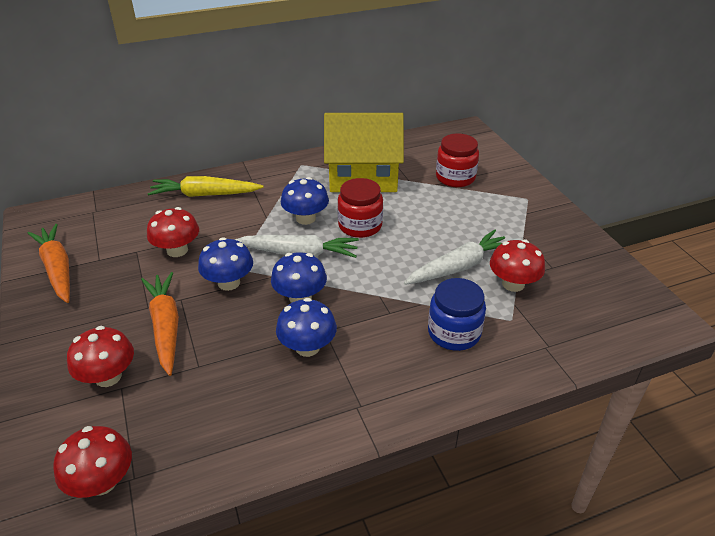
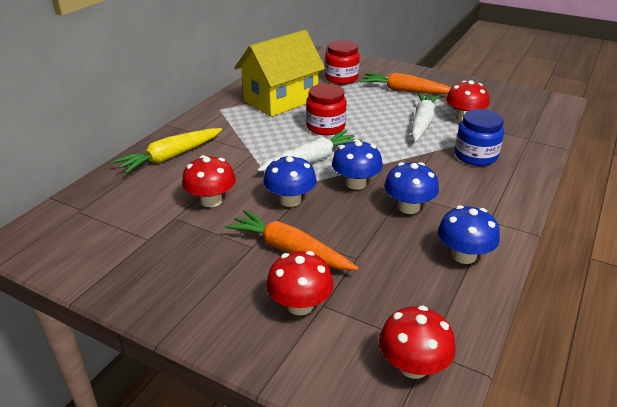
camera: 40 degrees left, 5 degrees down
(57, 269) = (117, 265): orange carrot -> orange carrot (405, 91)
(305, 218) = (280, 138): blue mushroom -> blue mushroom (464, 255)

